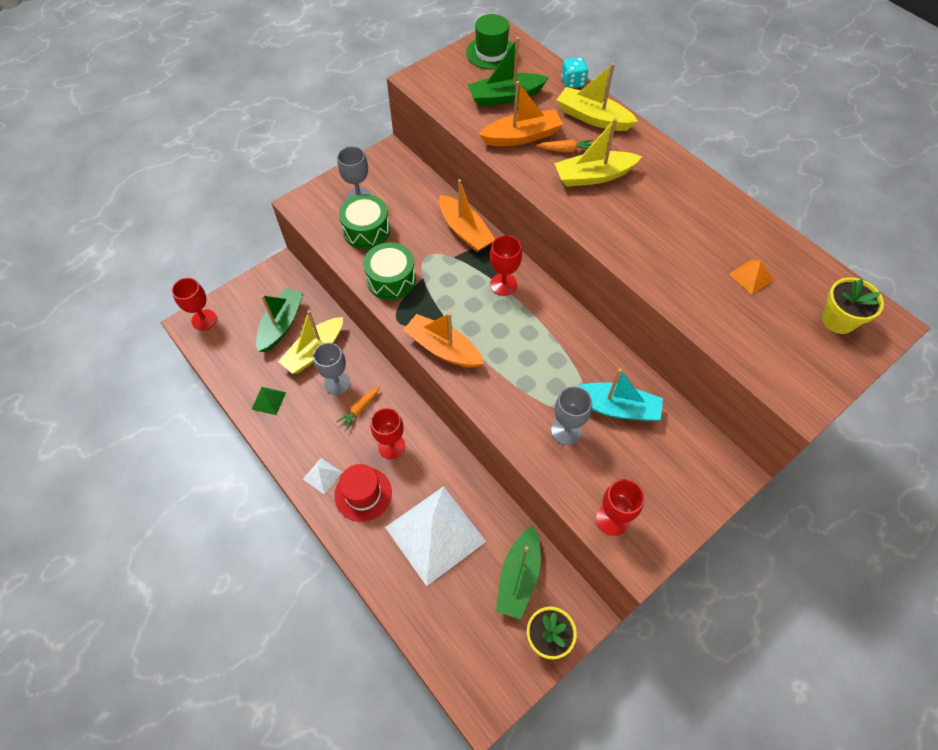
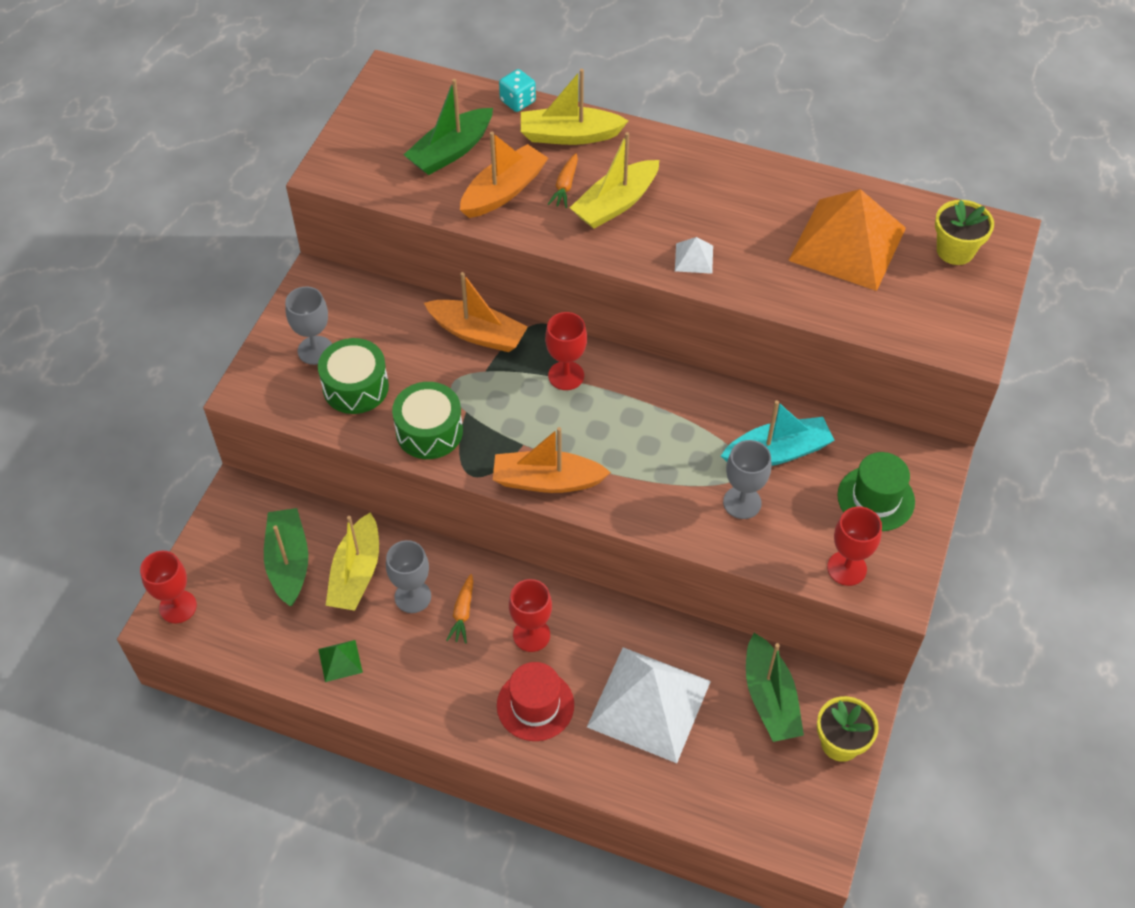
camera: 30 degrees left, 5 degrees down
(322, 475) = (471, 711): white pyramid -> white pyramid (694, 258)
(491, 53) = (395, 102): green hat -> green hat (875, 498)
(566, 150) = (565, 186): orange carrot -> orange carrot turned 135 degrees clockwise
(751, 277) = (847, 243): orange pyramid -> orange pyramid, size x2.49

